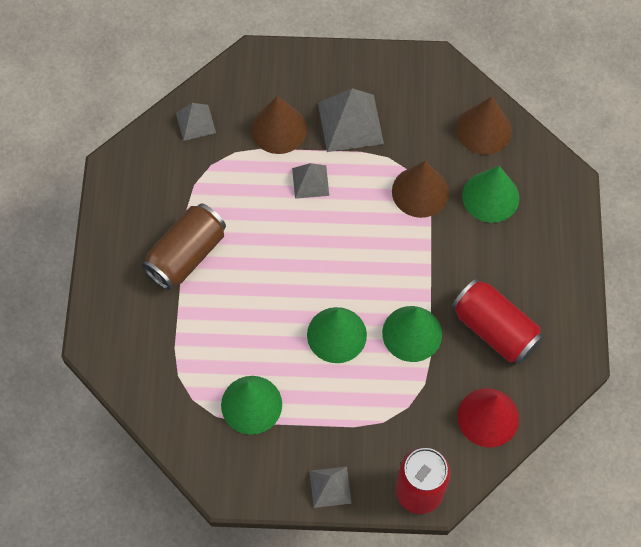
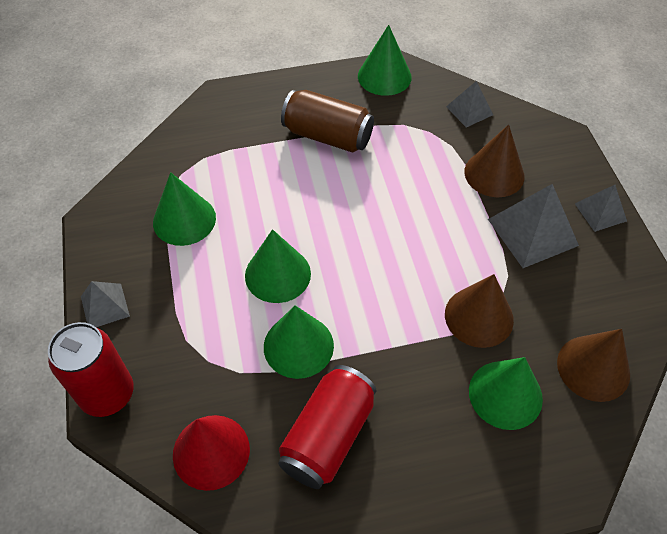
camera: 75 degrees right, 10 degrees down
(122, 182) = (384, 76): none -> green cone
(310, 181) = (446, 213): grey pyramid -> grey pyramid (600, 212)

